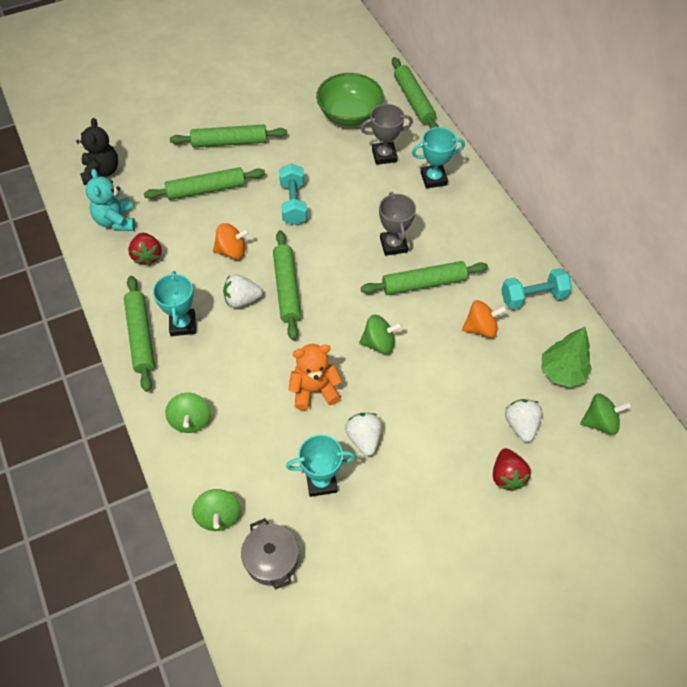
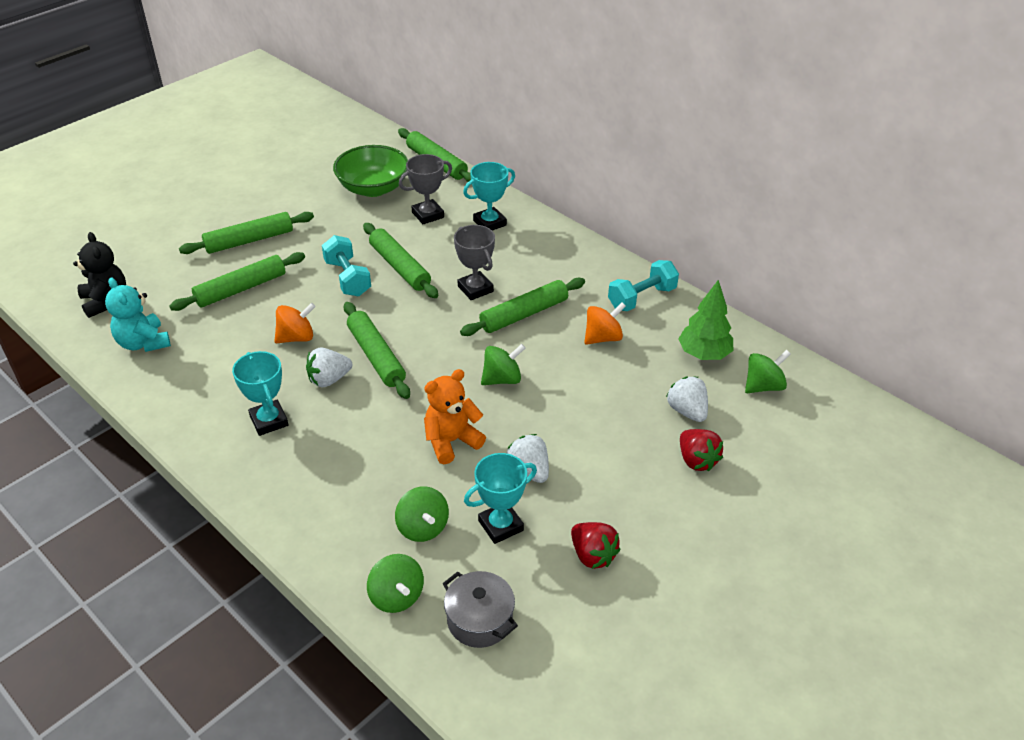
camera: 20 degrees left, 15 degrees down
(141, 336) = (222, 446): green rolling pin -> green rolling pin (400, 267)
(147, 256) = (197, 367): red strawberry -> red strawberry (592, 555)
(190, 420) = (320, 511): green spinning top -> green spinning top (422, 527)

